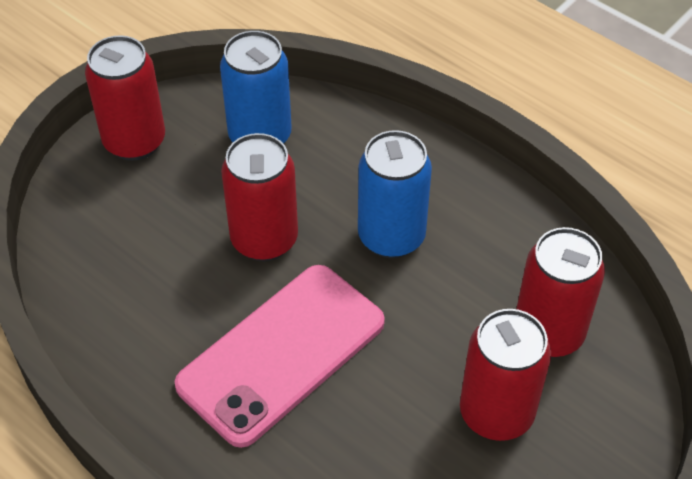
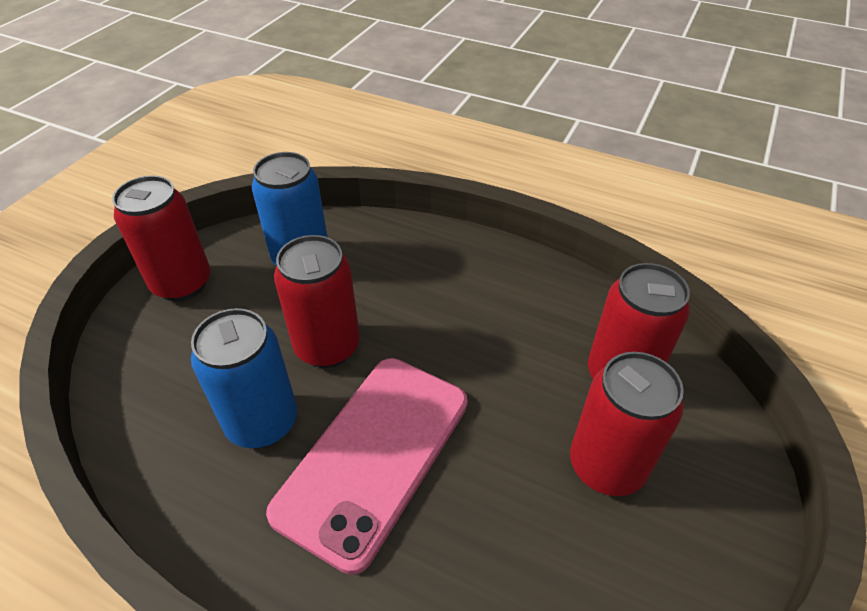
camera: 15 degrees left, 5 degrees down
(391, 237) = (446, 320): blue can -> blue can (262, 422)

